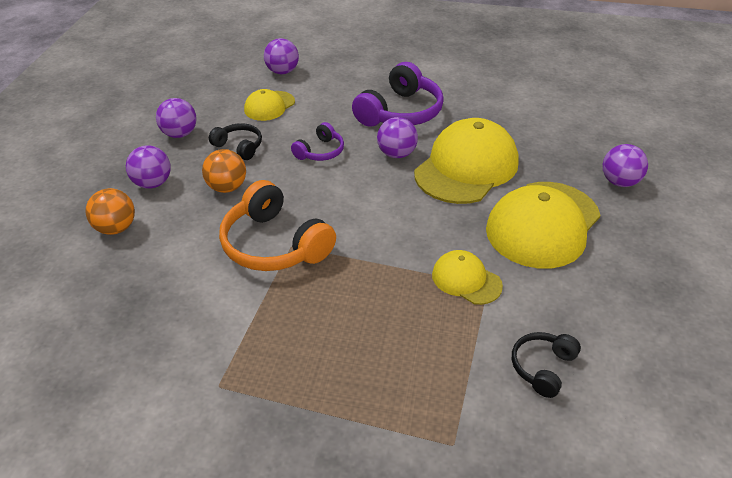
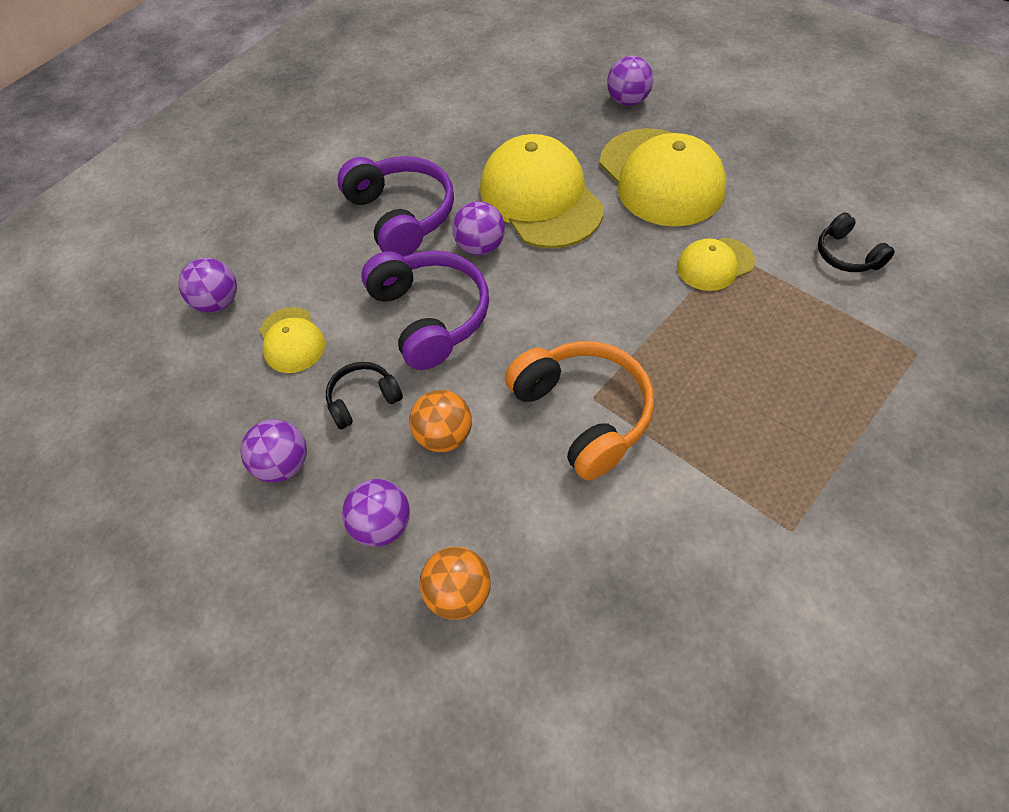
camera: 60 degrees left, 15 degrees up
(274, 244) = (583, 414): orange headphones -> orange headphones turned 105 degrees counterclockwise
(320, 151) = (430, 316): purple headphones -> purple headphones, size x1.87

